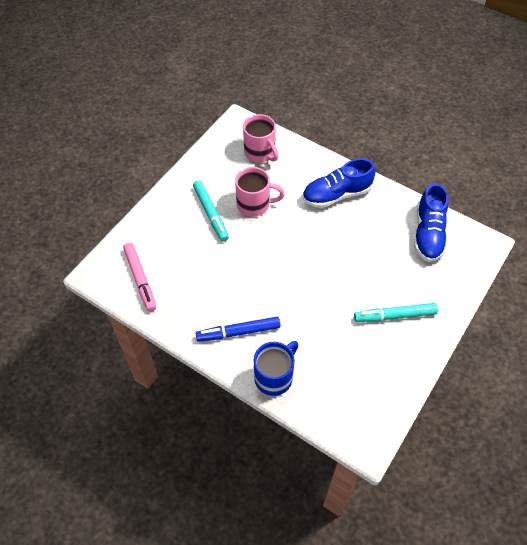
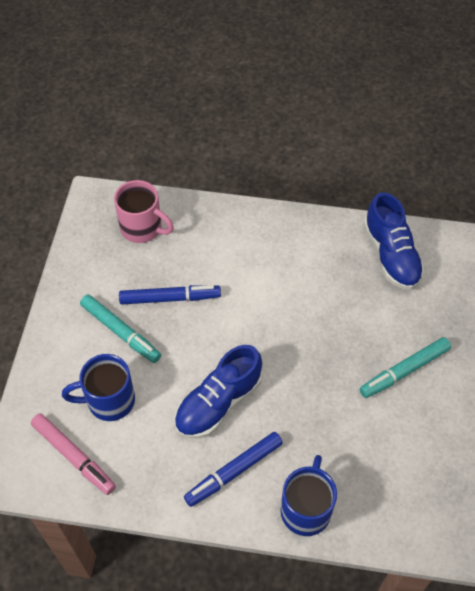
camera: 25 degrees left, 0 degrees up
(180, 254) = (109, 401): none -> blue mug
(254, 204) = (170, 298): pink mug -> blue marker
(336, 194) = (262, 247): blue shoe -> blue shoe (218, 403)

